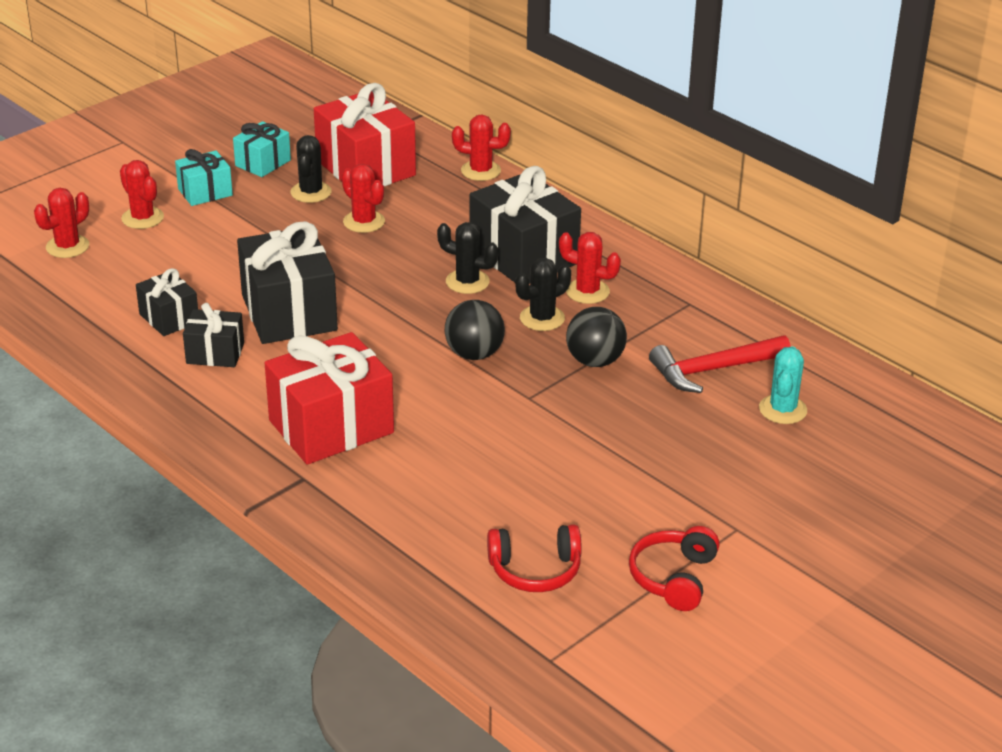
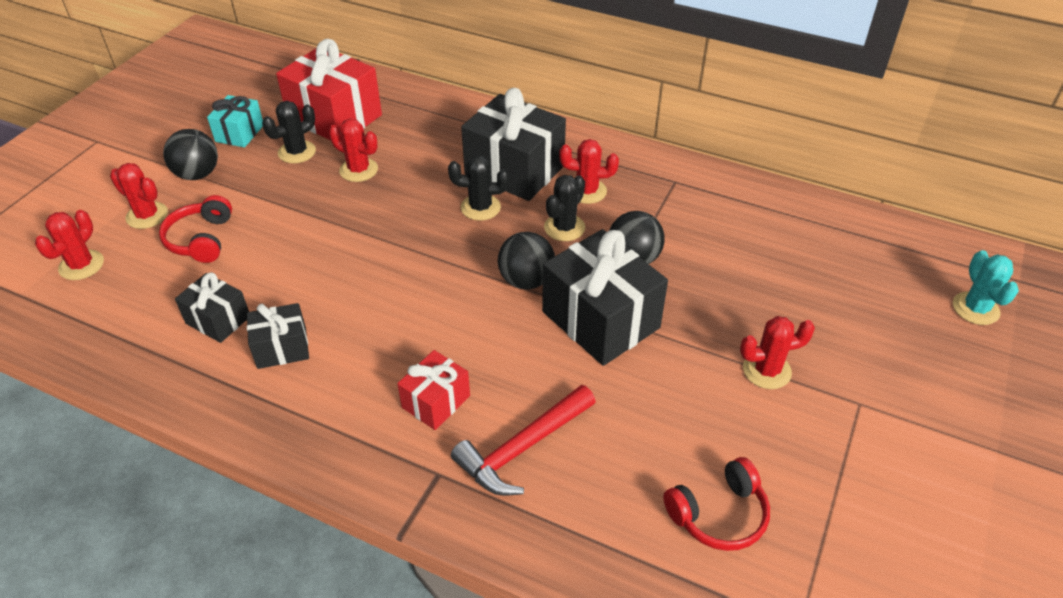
camera: 20 degrees left, 10 degrees up
(205, 192) = (197, 174): turquoise gift -> black ball
(289, 312) = (334, 282): black gift -> black gift (600, 320)
(311, 192) = (297, 152): black cactus -> black cactus turned 60 degrees clockwise
(331, 427) = (436, 401): red gift -> red gift, size x0.53
(480, 171) = (435, 98): red cactus -> red cactus (766, 370)
(673, 578) = (844, 479): red headphones -> red headphones (201, 239)
(713, 370) = (734, 241): red hammer -> red hammer (522, 448)
(782, 410) = (813, 265): turquoise cactus -> turquoise cactus (975, 308)

